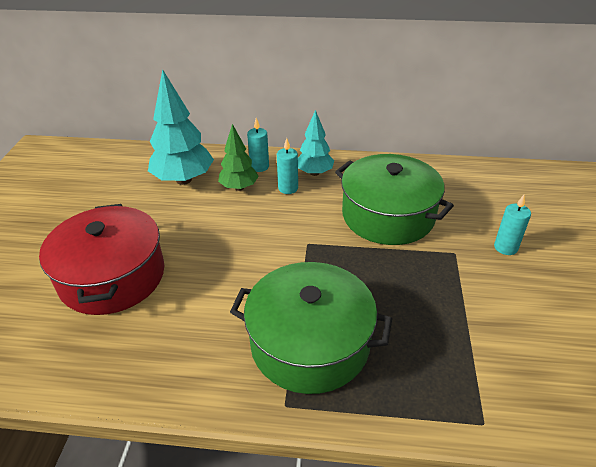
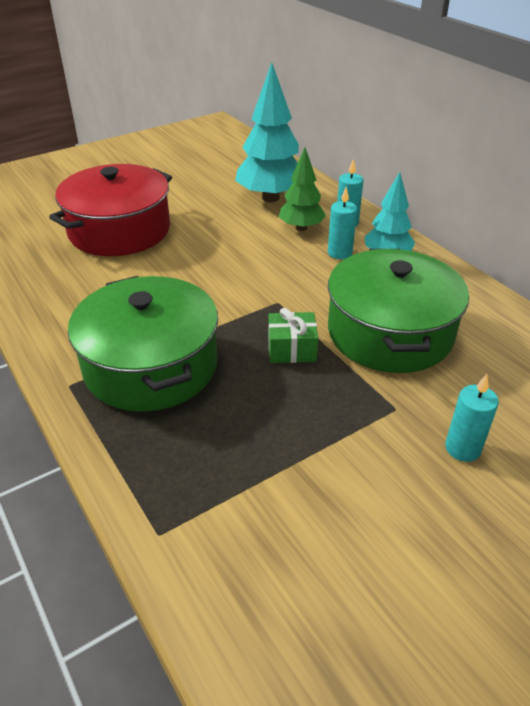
camera: 50 degrees right, 0 degrees up
(362, 264) = (291, 349): none -> green gift

